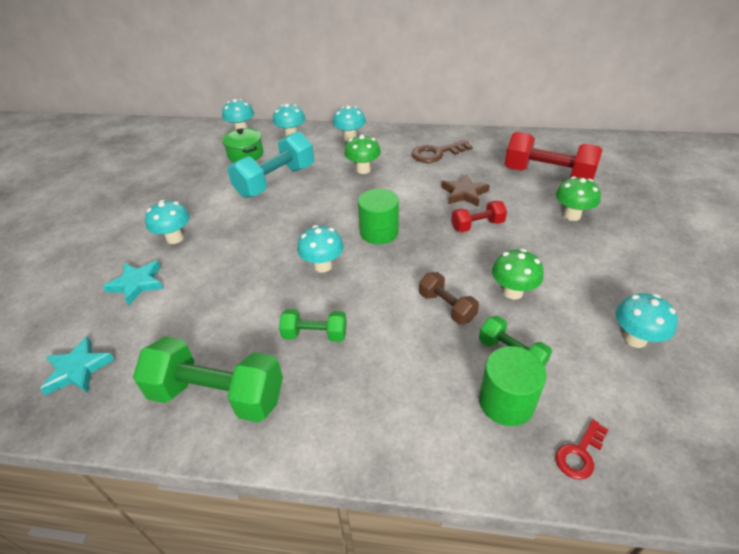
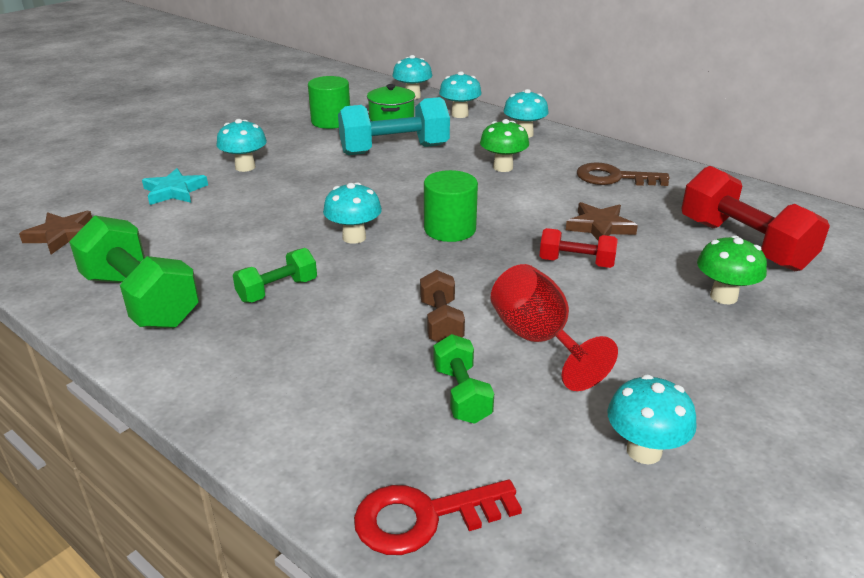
camera: 30 degrees right, 10 degrees down
(78, 369) = (62, 235): turquoise star -> brown star
(315, 335) = (277, 290): green dumbbell -> green dumbbell turned 75 degrees counterclockwise
(506, 402) = (400, 432): green cylinder -> green cylinder (331, 121)
(512, 292) = (538, 340): green mushroom -> red goblet
(579, 454) = (423, 517): red key -> red key, size x1.62

